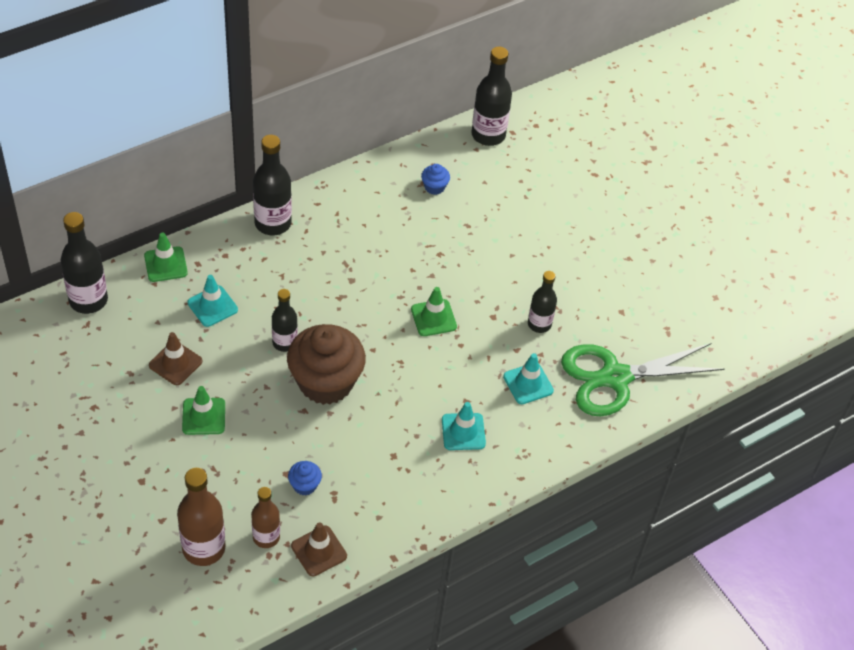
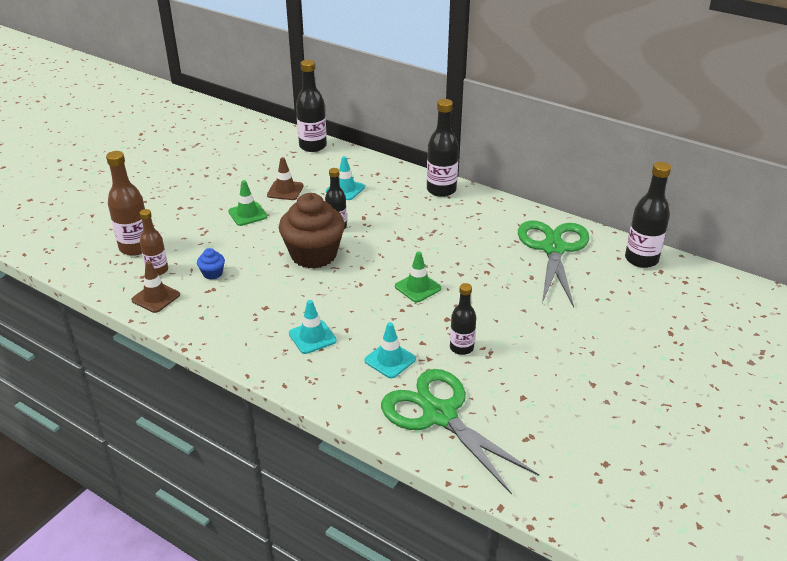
camera: 70 degrees right, 15 degrees down
(165, 264) = (365, 162): green traffic cone -> none
(434, 187) = (553, 249): blue cupcake -> green scissors

